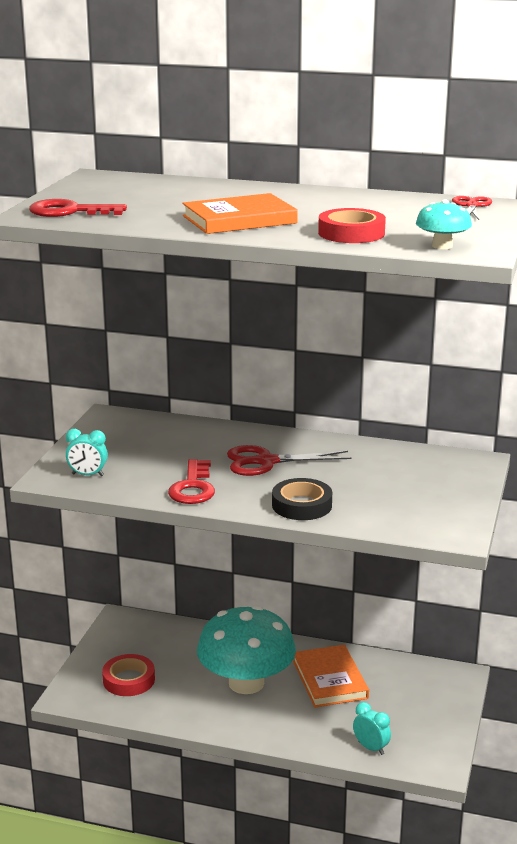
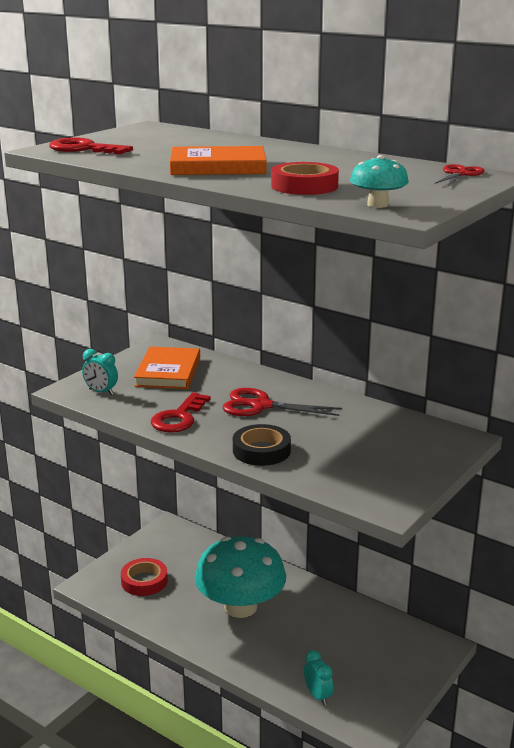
camera: 20 degrees right, 0 degrees up
(330, 679) = (316, 621): orange book -> orange book (168, 372)

